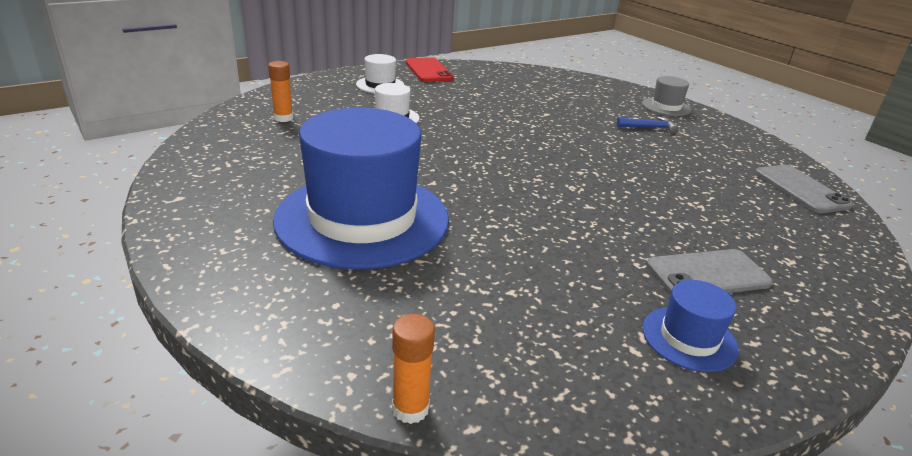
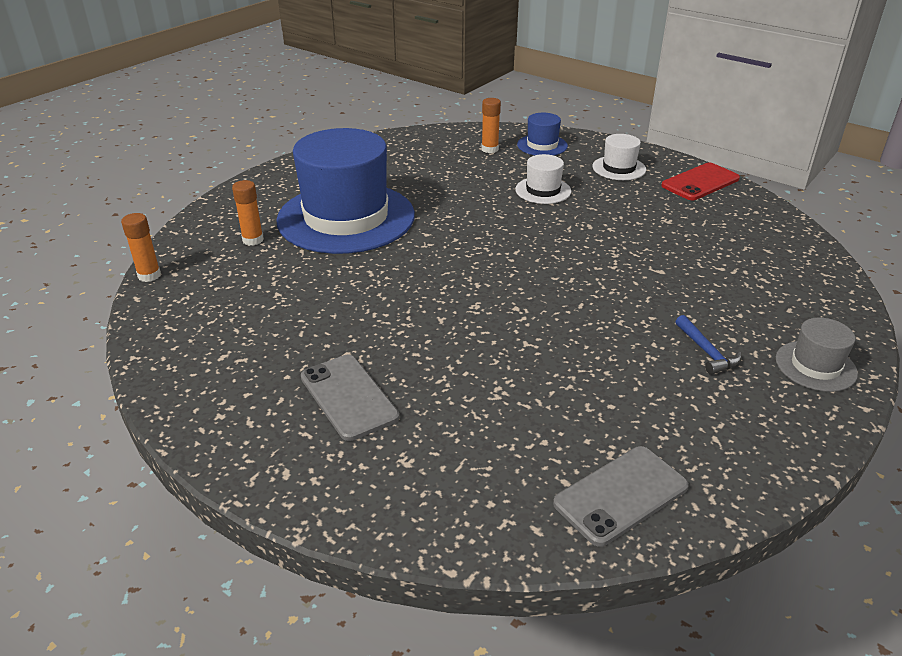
camera: 75 degrees right, 5 degrees up
(367, 294) = (253, 240): none -> orange glue stick
(689, 338) = (244, 384): blue hat -> blue hat (542, 145)

